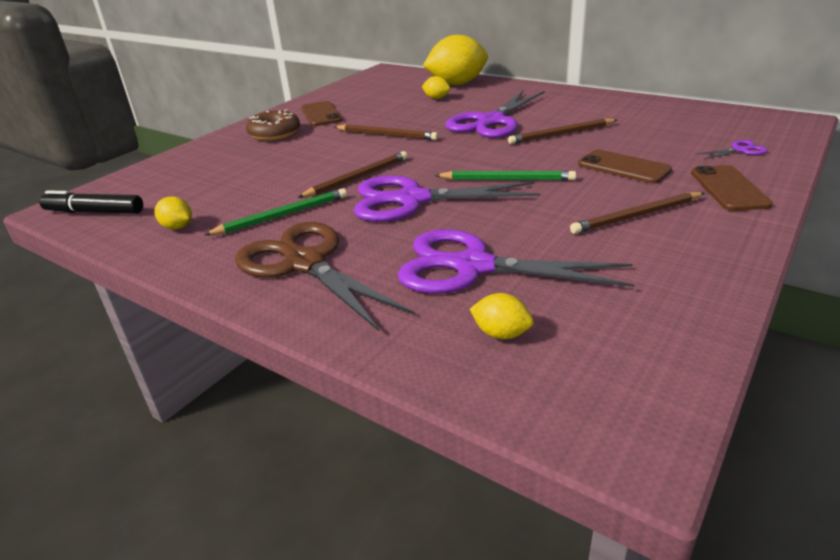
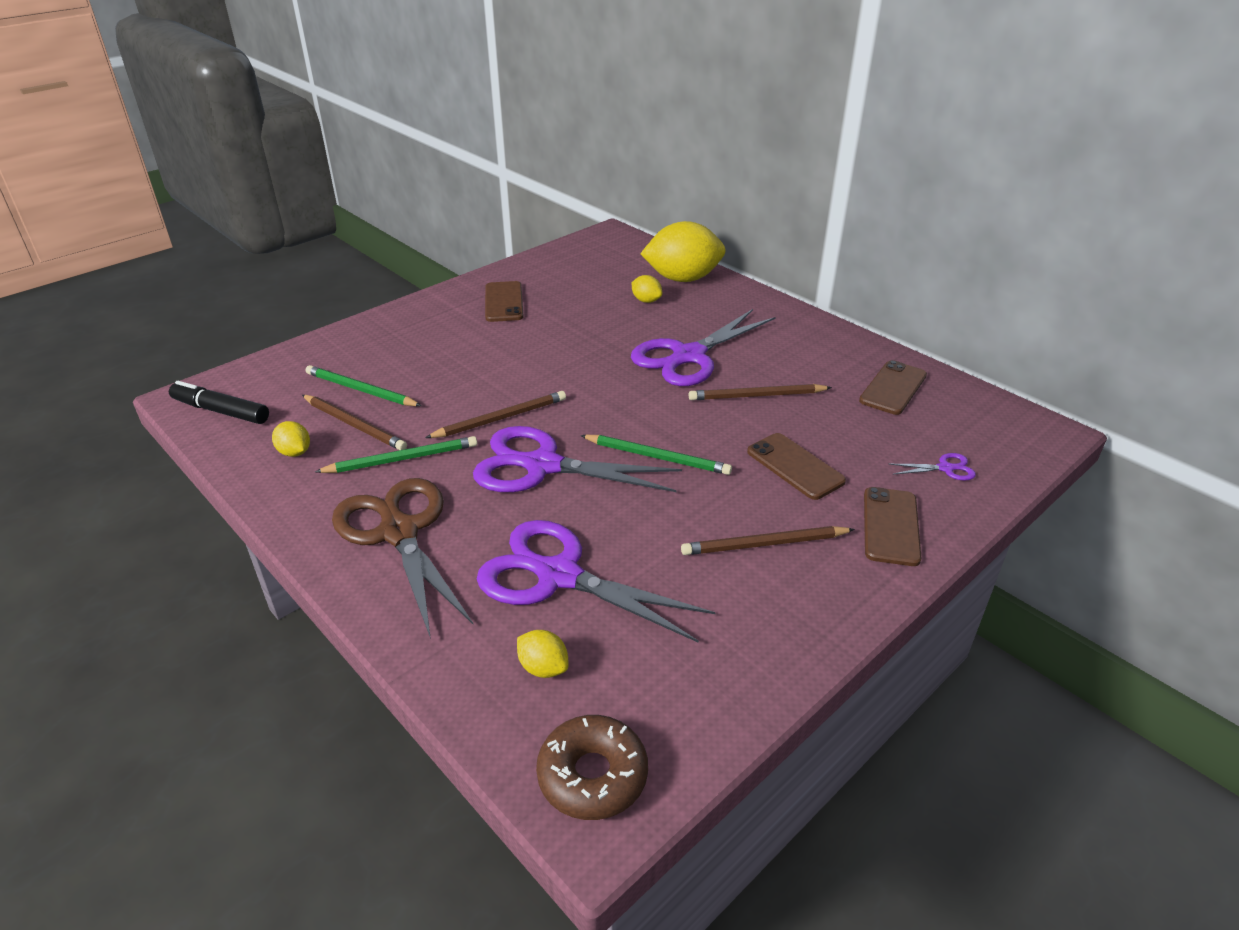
camera: 10 degrees right, 5 degrees up
(222, 180) = (361, 390): none -> green pencil
(274, 133) = (441, 325): brown donut -> brown donut (592, 775)
(386, 135) = (561, 354): brown pencil -> brown pencil (354, 425)
(661, 115) = (893, 388): none -> brown phone

